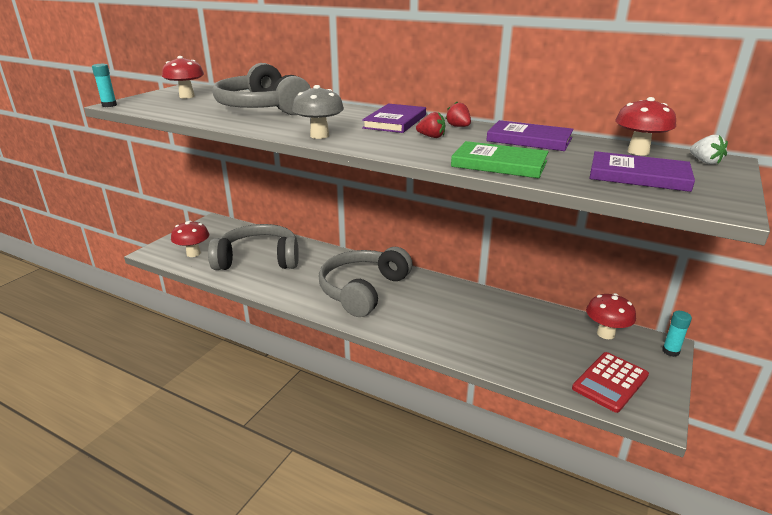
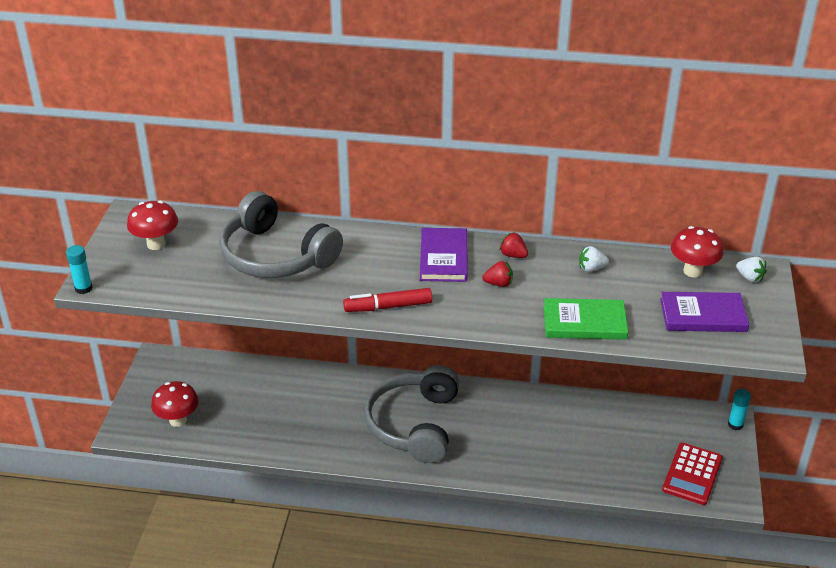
camera: 20 degrees left, 10 degrees up
(258, 259) = (265, 409): grey headphones -> none
(319, 136) = (388, 307): grey mushroom -> red marker
(529, 139) = (591, 268): purple book -> white strawberry
(605, 334) = (674, 419): red mushroom -> none

